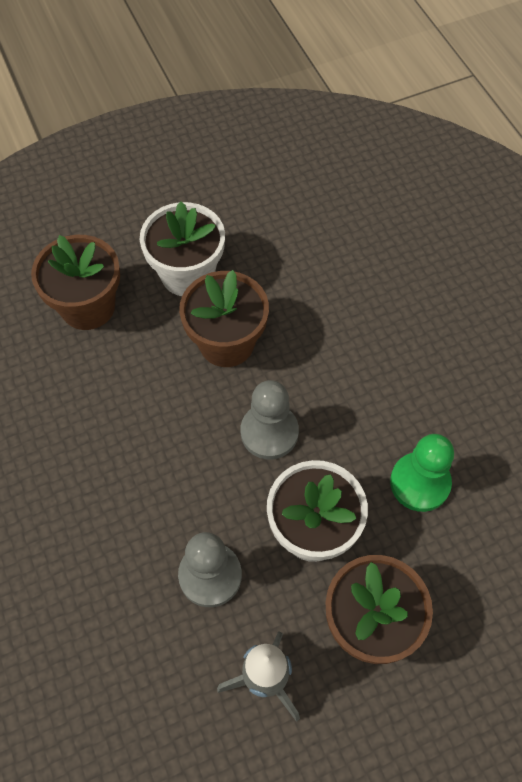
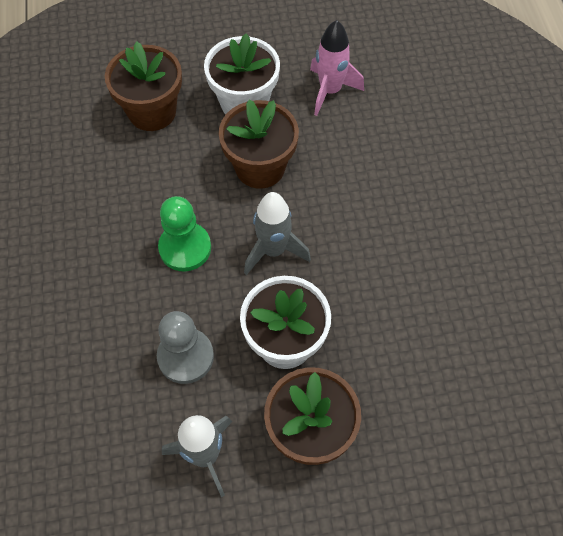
camera: 15 degrees right, 0 degrees up
(269, 432) = (273, 250): grey pawn -> grey rocket
(276, 240) = (330, 91): none -> pink rocket
(420, 483) = (393, 325): green pawn -> green pawn (185, 248)

